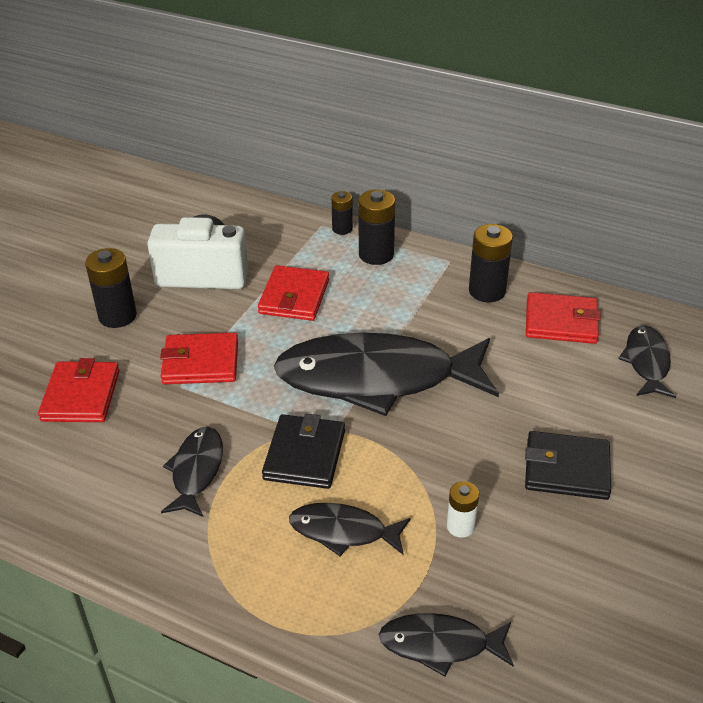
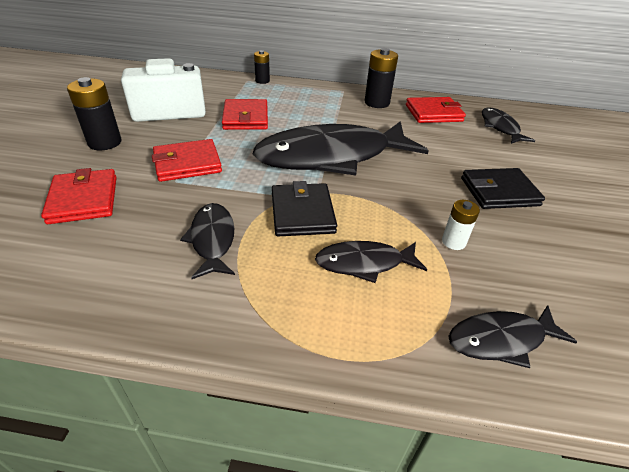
camera: 20 degrees left, 0 degrees up
(376, 254) = (292, 91): black battery -> none

